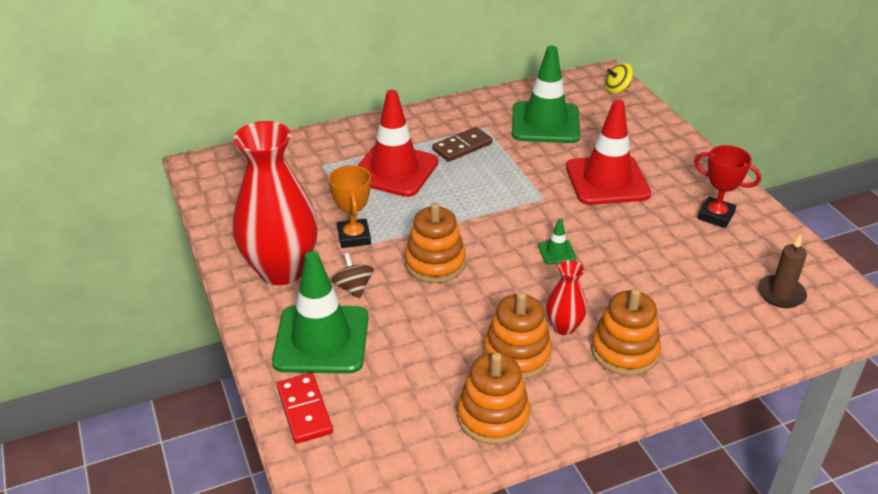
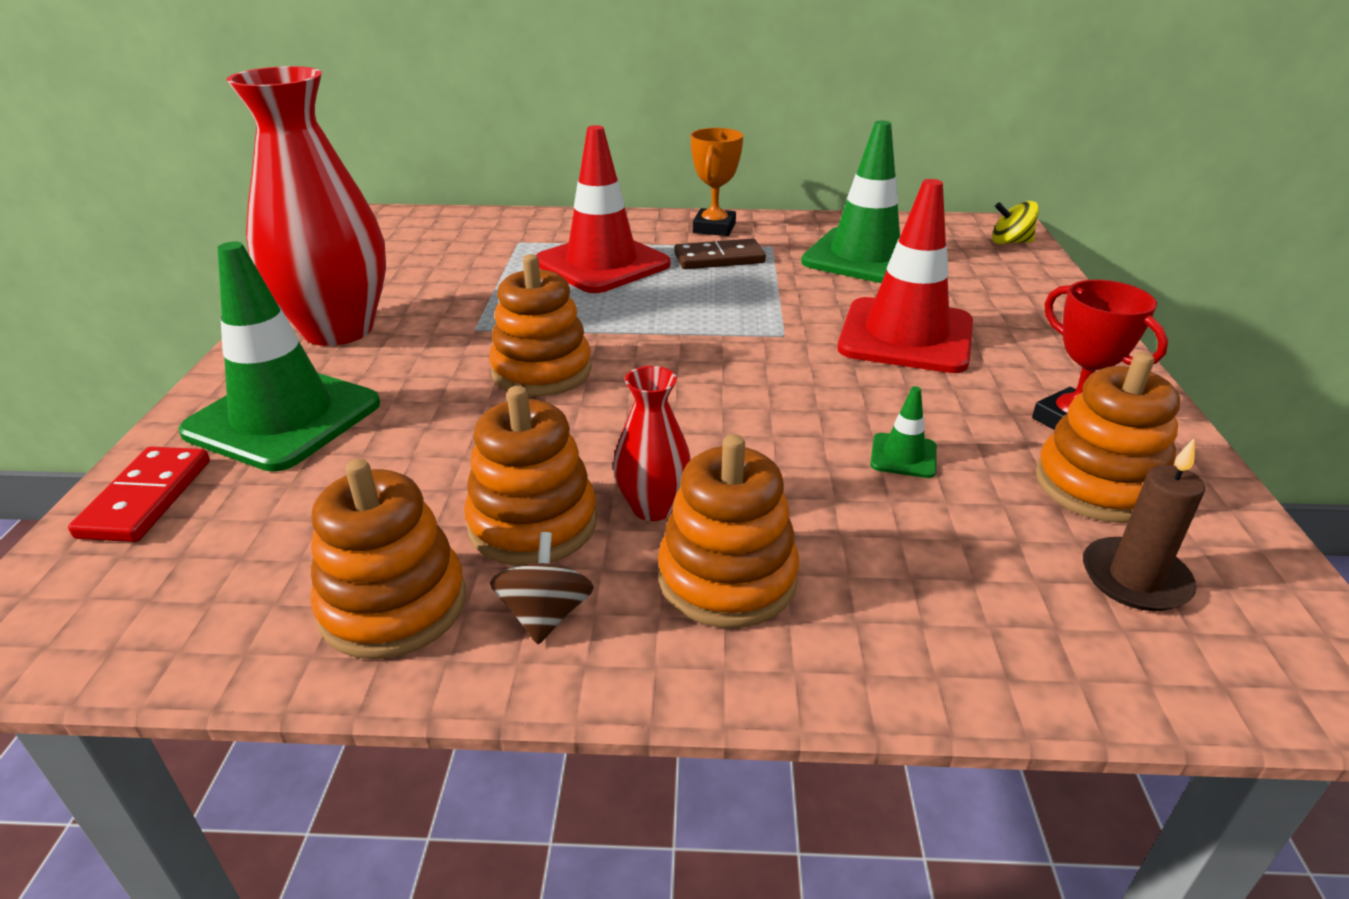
camera: 25 degrees right, 5 degrees down
(353, 288) = (400, 371): brown spinning top -> brown spinning top (545, 615)
(354, 237) = (469, 318): orange trophy -> orange trophy (714, 228)
(556, 252) = (740, 403): green traffic cone -> green traffic cone (903, 456)
(745, 250) = (1098, 485): none -> orange stacking toy

